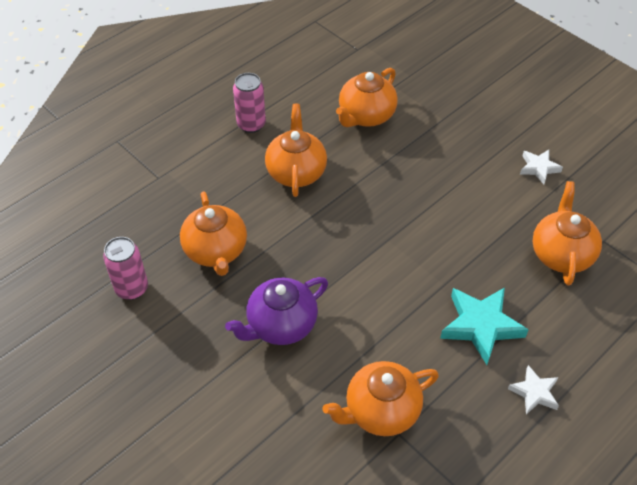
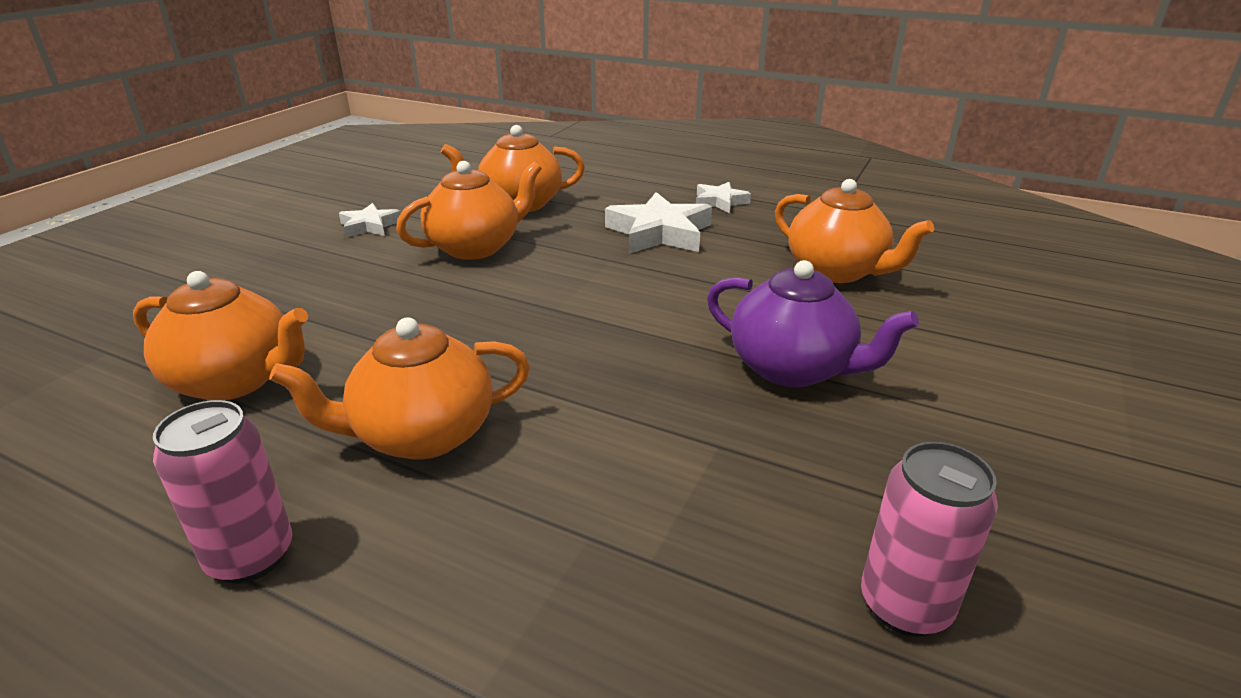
camera: 110 degrees left, 20 degrees down
(216, 251) = (699, 491): orange teapot -> orange teapot (476, 247)
(481, 326) = (659, 233): turquoise star -> white star

